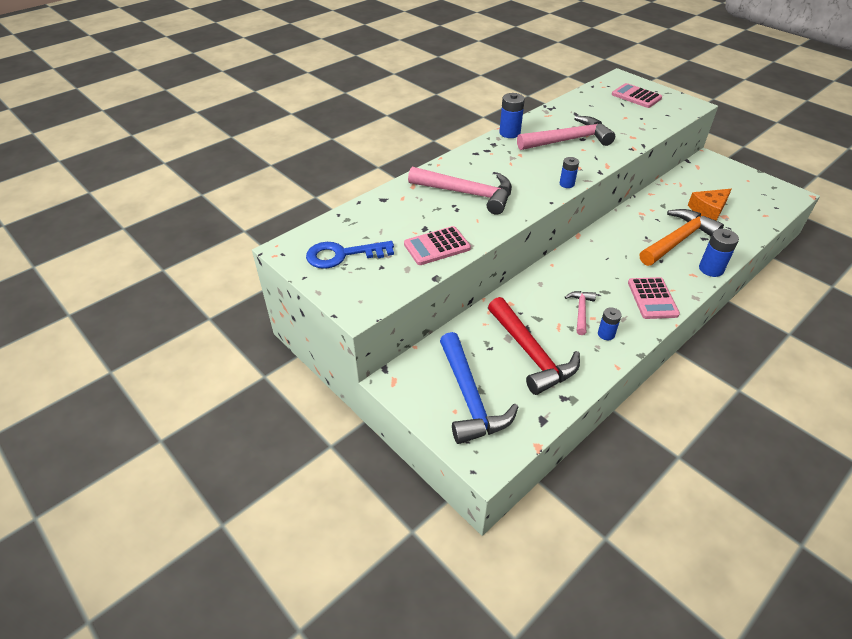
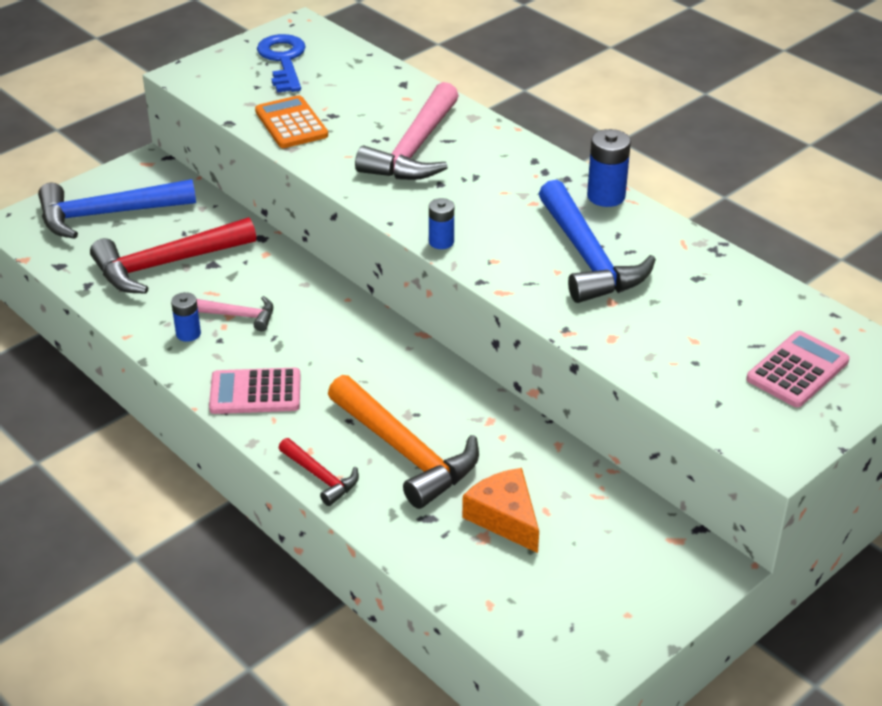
camera: 90 degrees right, 5 degrees down
(437, 246) = (291, 123): pink calculator -> orange calculator
(568, 140) = (588, 257): pink hammer -> blue hammer
(711, 269) = (320, 477): blue battery -> red hammer

